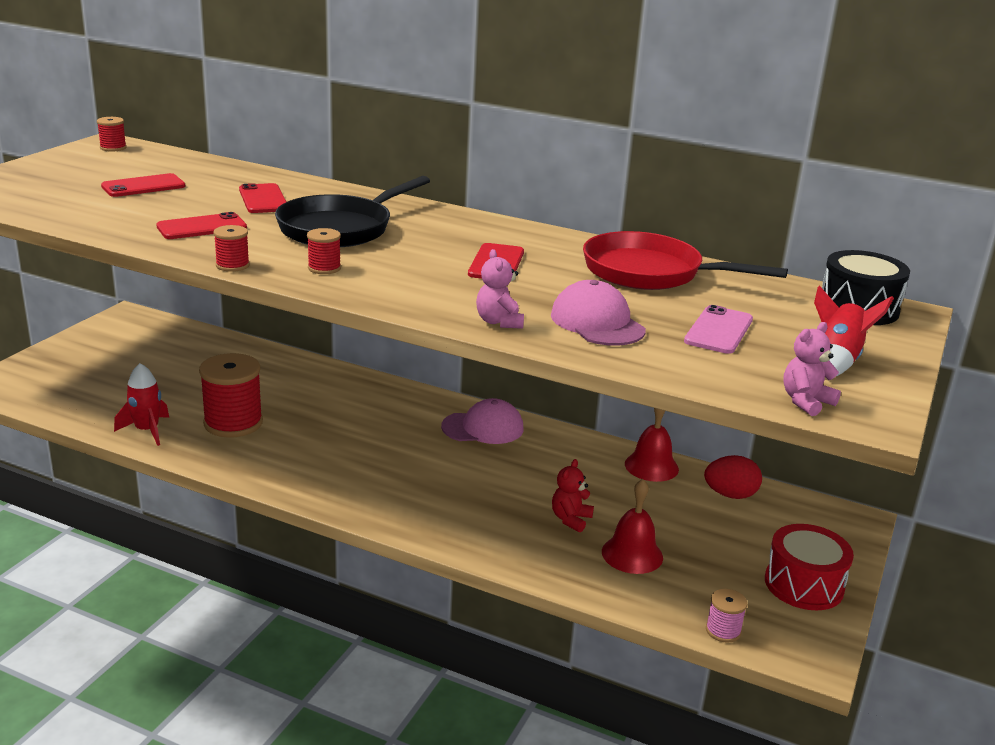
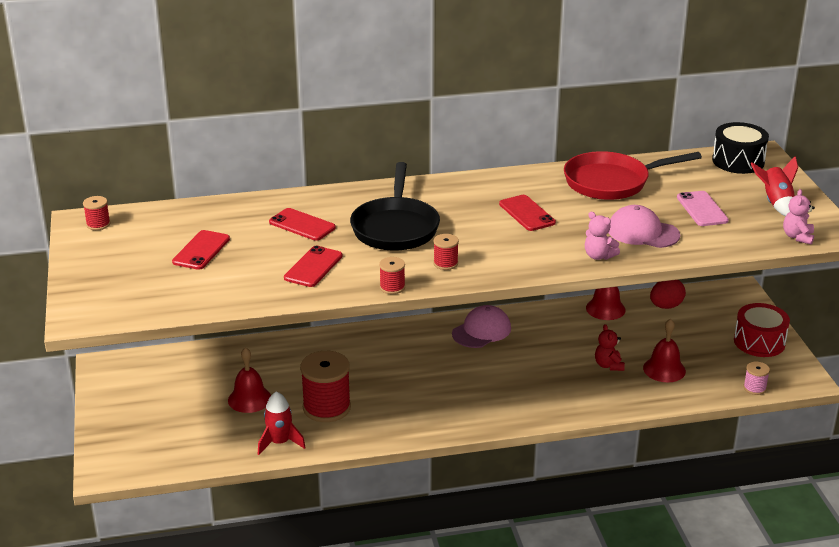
camera: 35 degrees left, 5 degrees up
(185, 387) = (249, 399): none -> red bell

